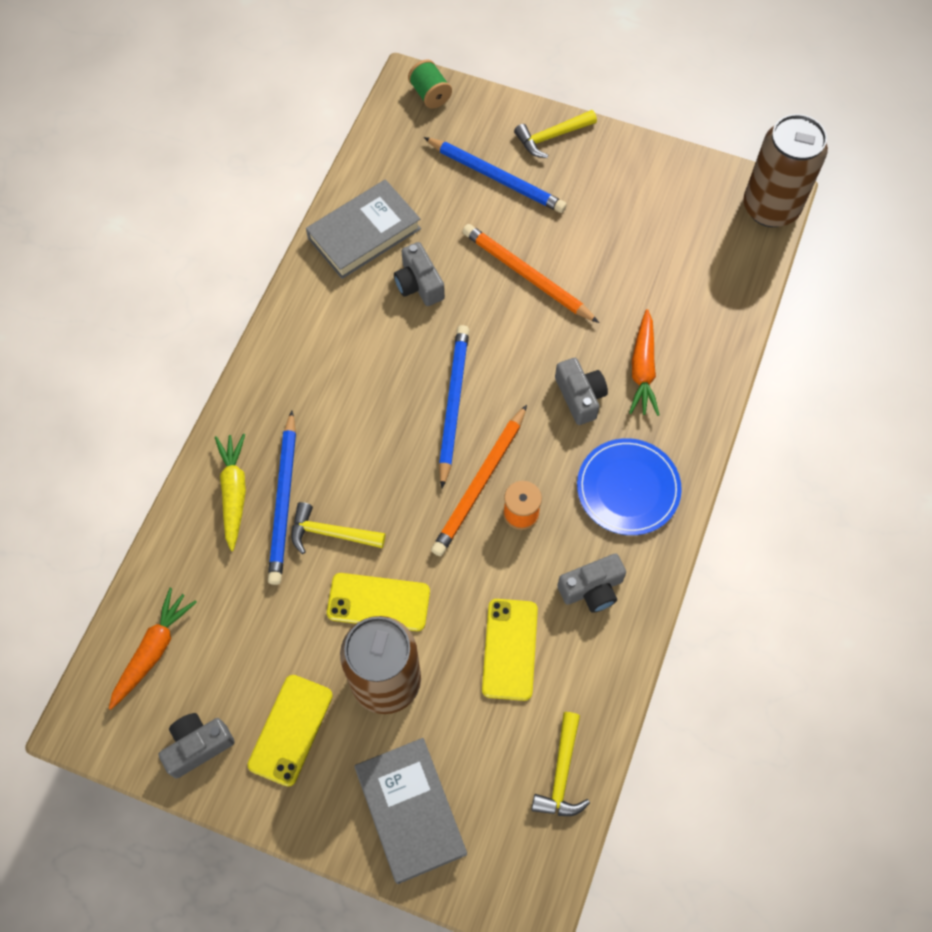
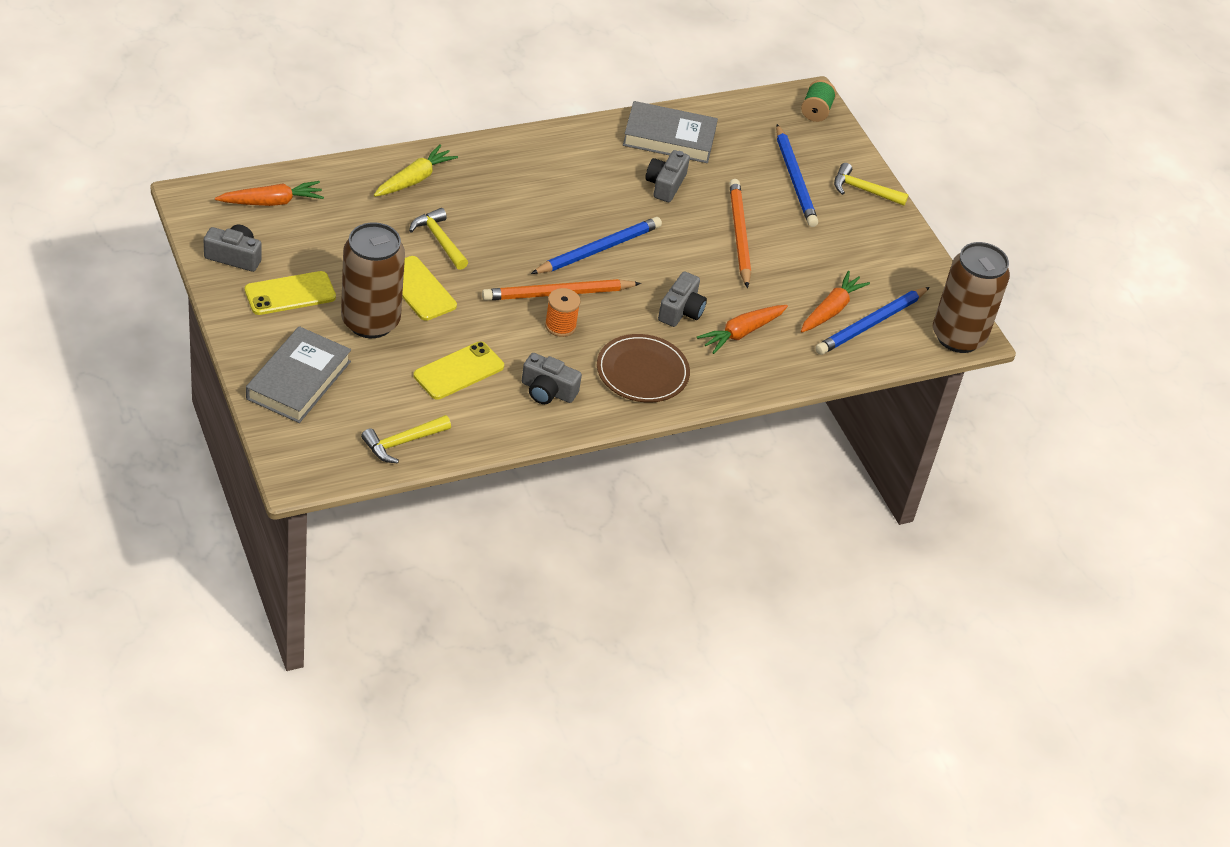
camera: 40 degrees right, 20 degrees down
(284, 500) = (436, 205): blue pencil -> blue pencil (871, 323)
(628, 488) = (642, 371): blue plate -> brown plate
(669, 277) = (831, 310): none -> orange carrot

